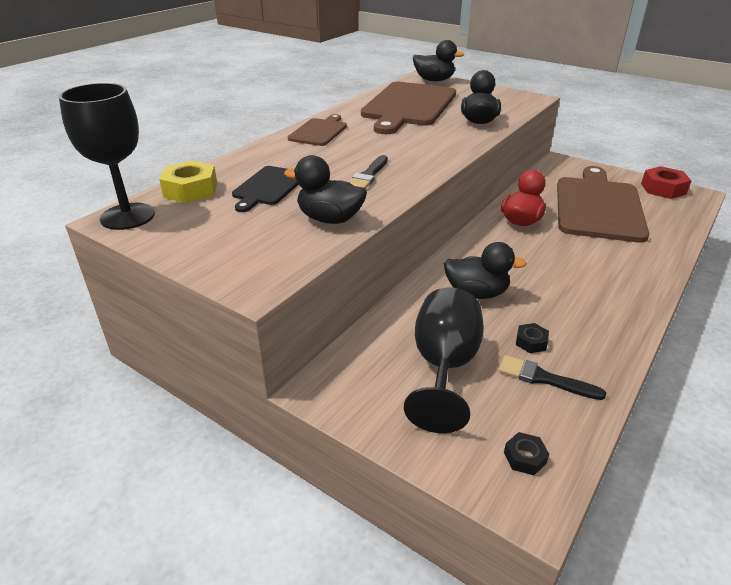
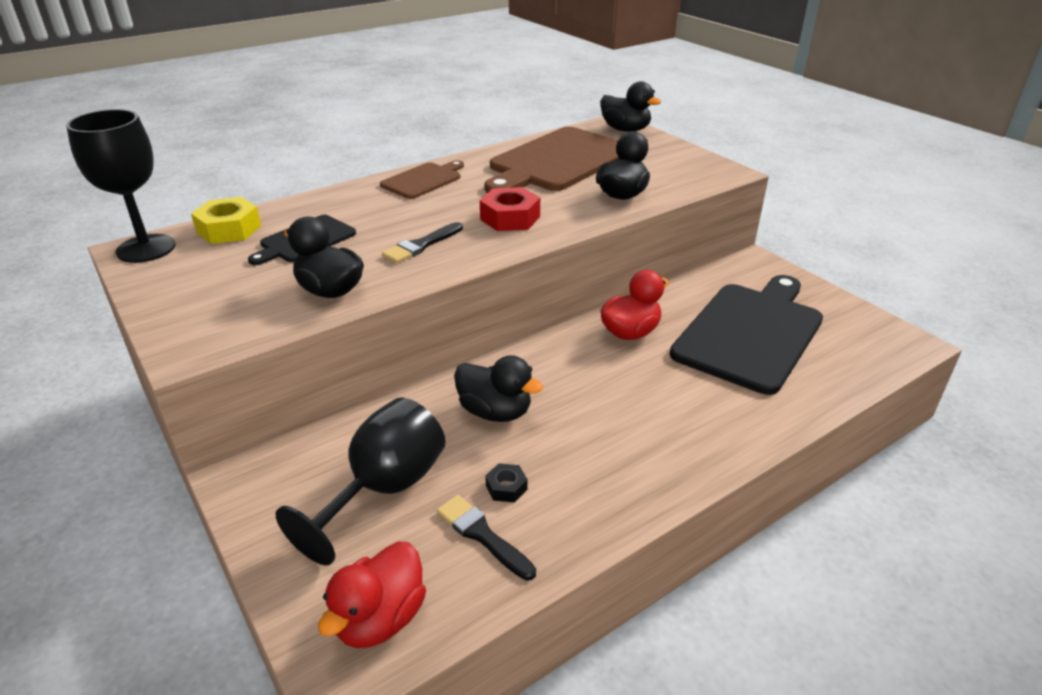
camera: 20 degrees right, 0 degrees up
(524, 457) = (380, 618): black nut -> red duck
(598, 206) = (750, 333): brown cutting board -> black cutting board
(663, 189) = (868, 326): red nut -> red nut (510, 218)

